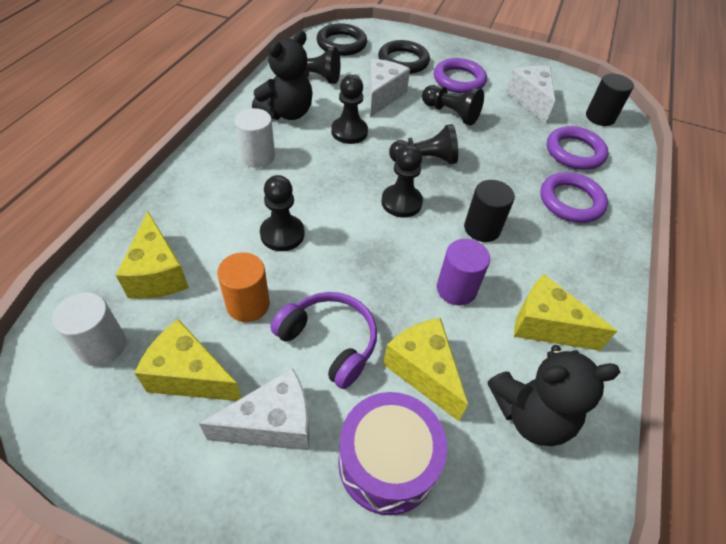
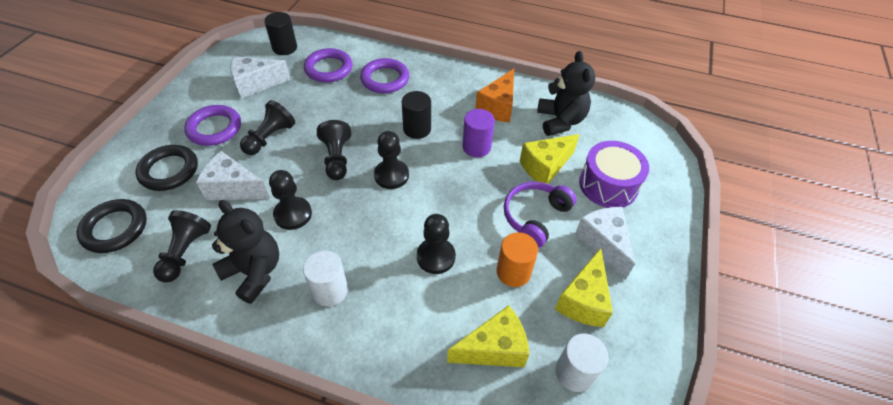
camera: 90 degrees left, 0 degrees up
(546, 326) = (498, 107): yellow cheese -> orange cheese

